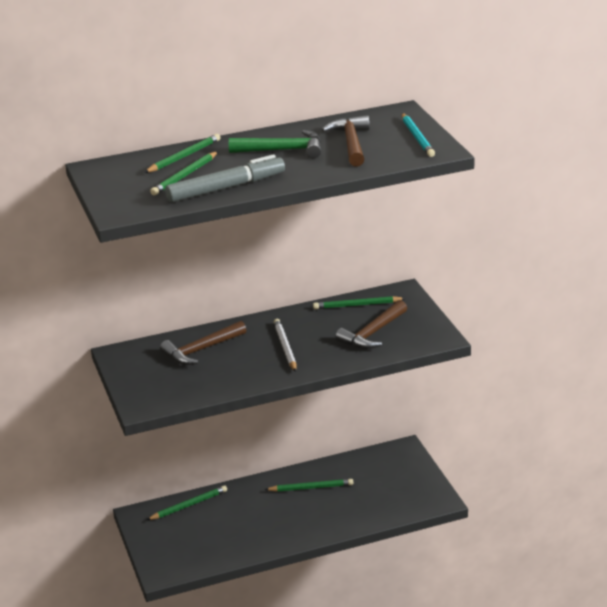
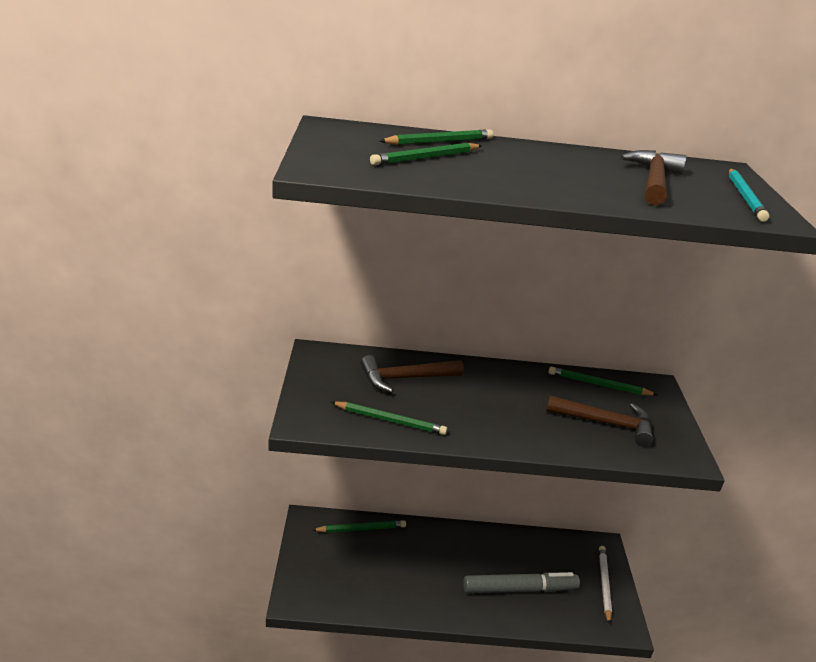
camera: 15 degrees right, 0 degrees up
(226, 188) = (468, 182): grey marker -> grey marker (520, 589)
(283, 150) = (562, 166): green hammer -> none
(285, 347) = (498, 406): white pencil -> white pencil (604, 584)
(311, 488) = (490, 556): green pencil -> green pencil (390, 420)
(372, 333) = (606, 423): brown hammer -> brown hammer turned 135 degrees counterclockwise

